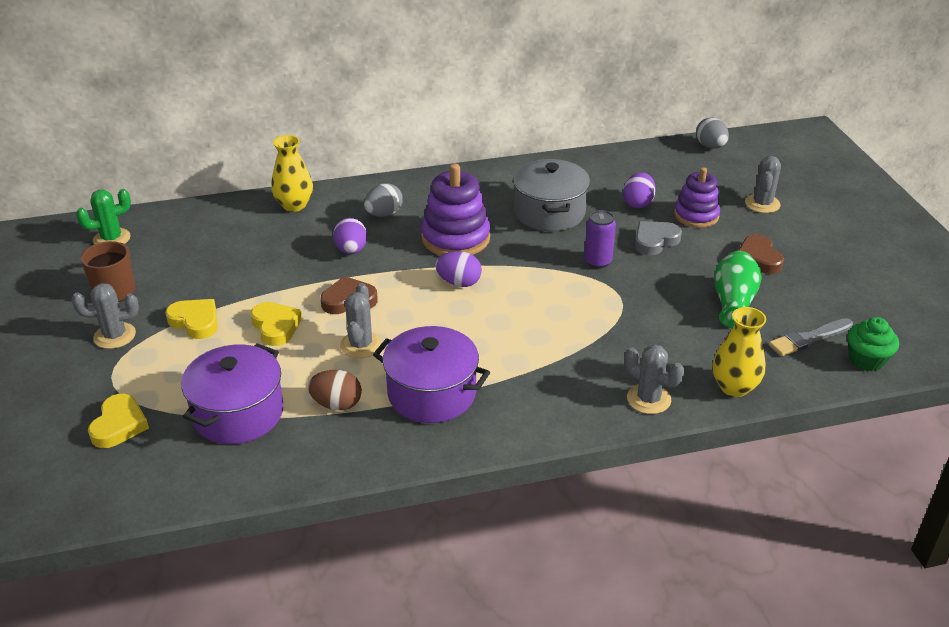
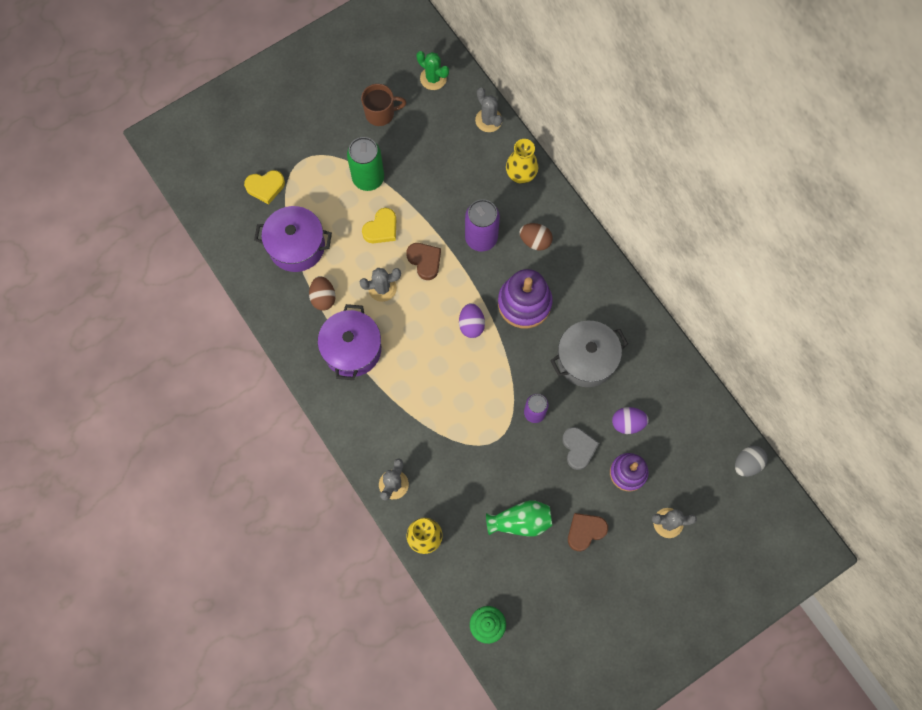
camera: 70 degrees right, 35 degrees up
(114, 336) = (338, 139): grey cactus -> grey cactus (488, 120)
(195, 321) = (368, 178): yellow heart -> green can
(351, 250) = (481, 238): purple egg -> purple can
(384, 214) = (535, 241): grey egg -> brown egg
(655, 241) = (578, 448): grey heart -> grey heart turned 45 degrees clockwise
(808, 339) = (496, 581): grey brush -> none

